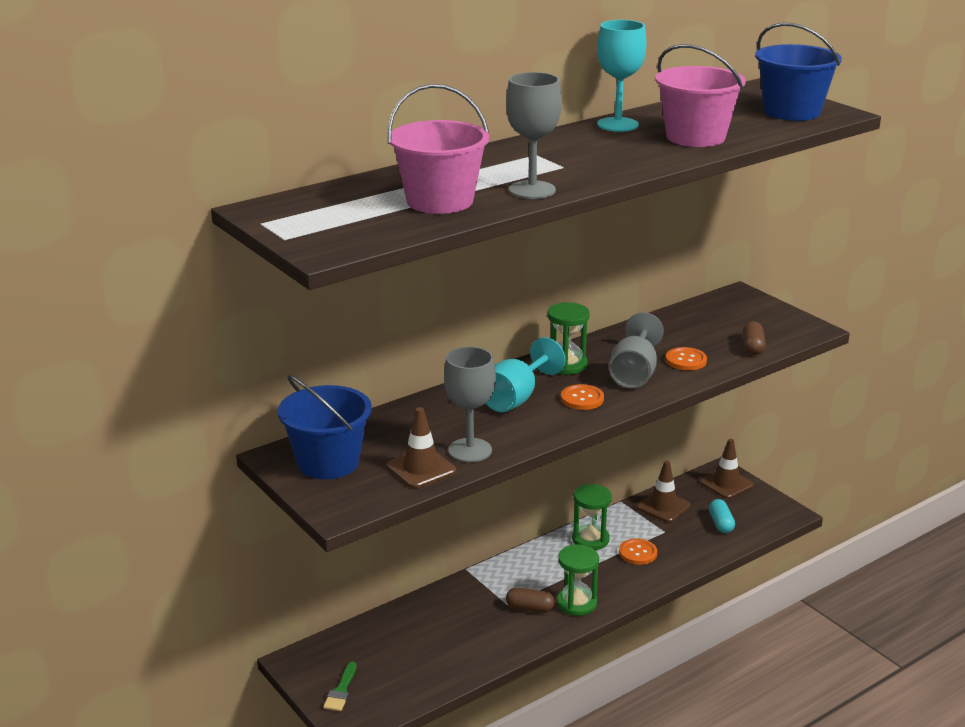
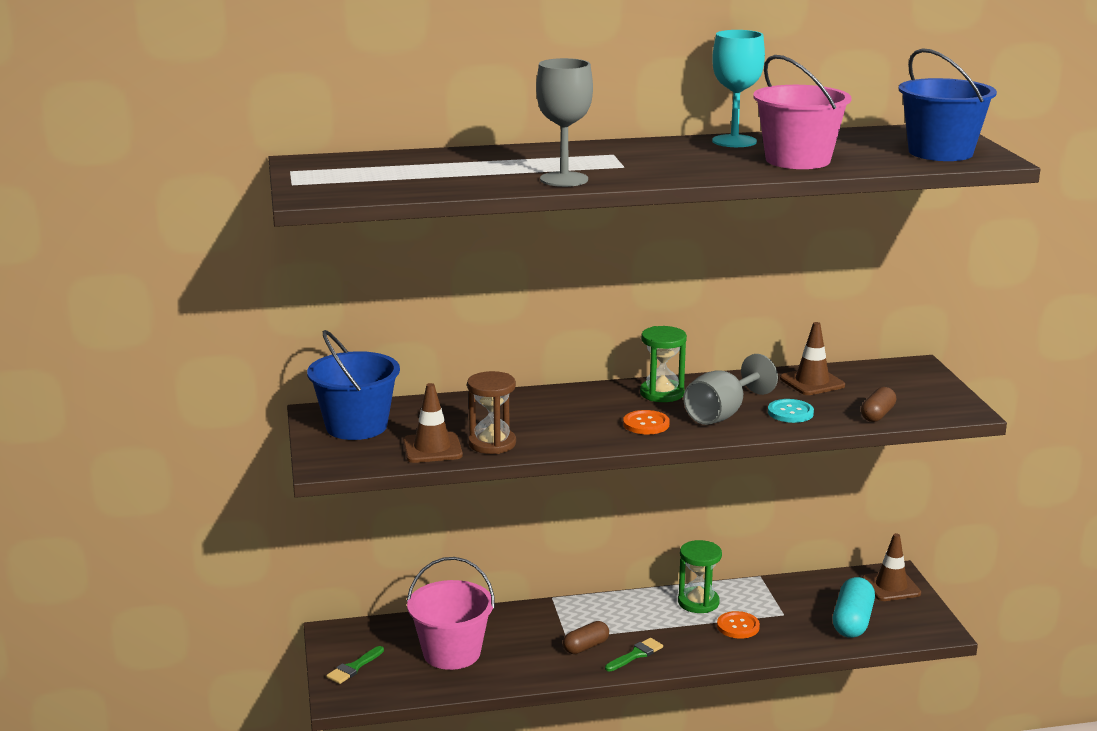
camera: 25 degrees right, 5 degrees down
(440, 201) = (466, 176): pink bucket -> pink bucket (451, 653)
(470, 450) = (492, 443): grey goblet -> brown hourglass
(516, 398) = (581, 411): turquoise goblet -> none
(530, 608) = (586, 647): brown capsule -> brown capsule turned 75 degrees counterclockwise
(576, 603) = (636, 655): green hourglass -> green brush
(663, 506) = (802, 591): brown traffic cone -> brown traffic cone (812, 382)
(686, 360) = (790, 412): orange button -> turquoise button
(721, 523) = (852, 622): turquoise capsule -> turquoise capsule, size x1.61

